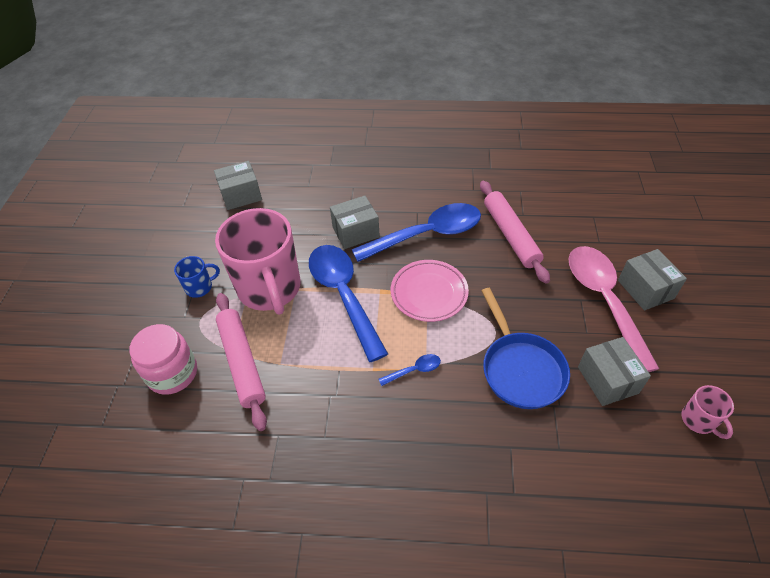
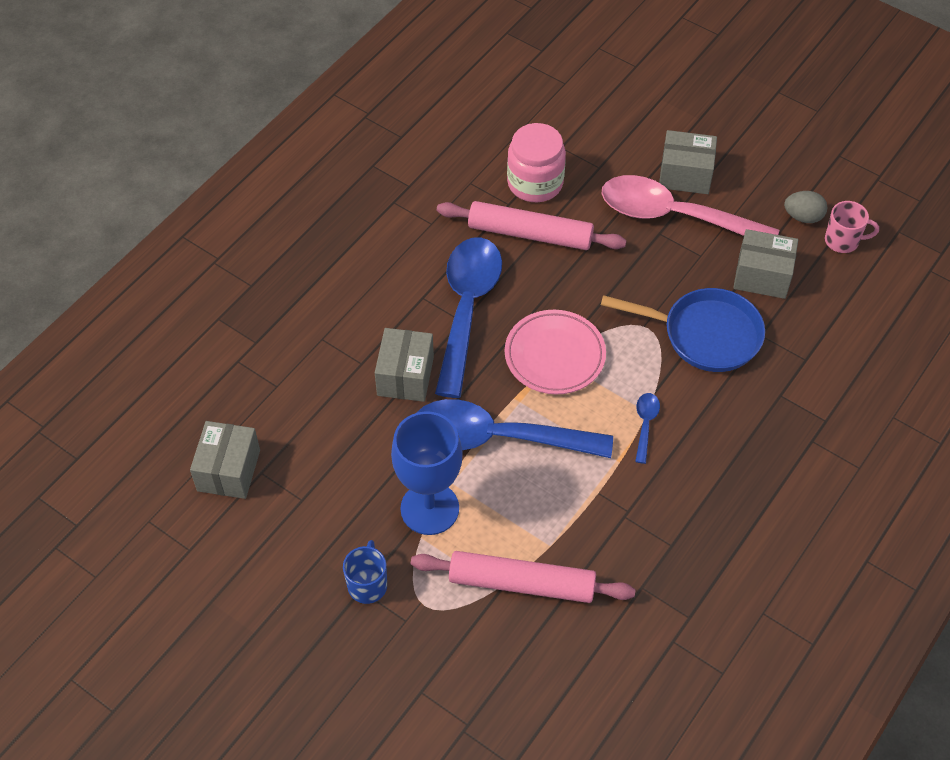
camera: 60 degrees left, 5 degrees up
(172, 373) = (487, 663): pink jar -> pink jar (535, 183)
(270, 289) = (429, 508): pink mug -> blue goblet
(690, 380) = (803, 217): none -> grey egg

